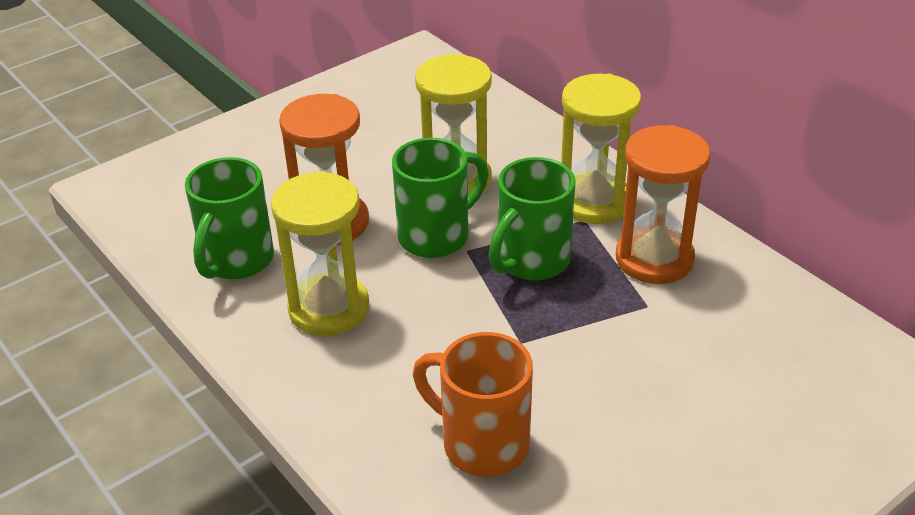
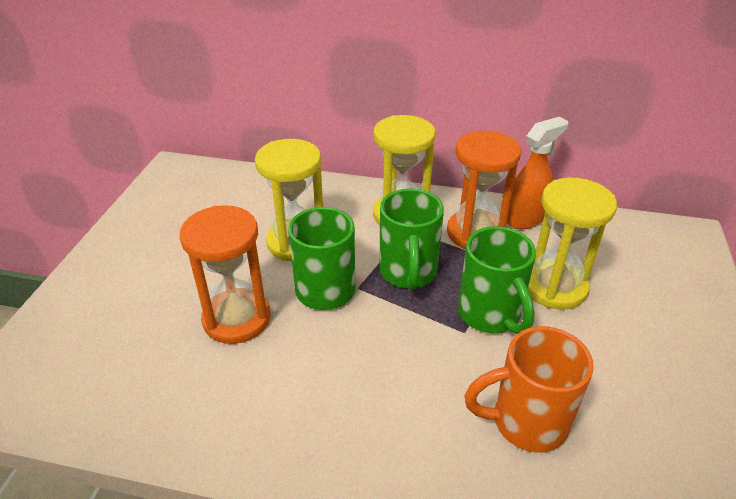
camera: 40 degrees left, 0 degrees up
(236, 261) = (187, 393): green mug -> green mug (490, 315)
(329, 308) = (307, 387): yellow hourglass -> yellow hourglass (554, 287)
(735, 272) = (525, 219): none -> orange spray bottle

